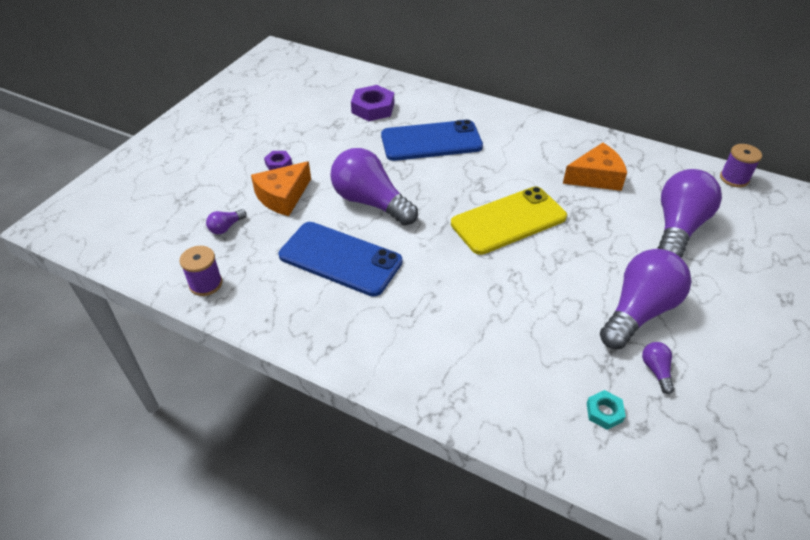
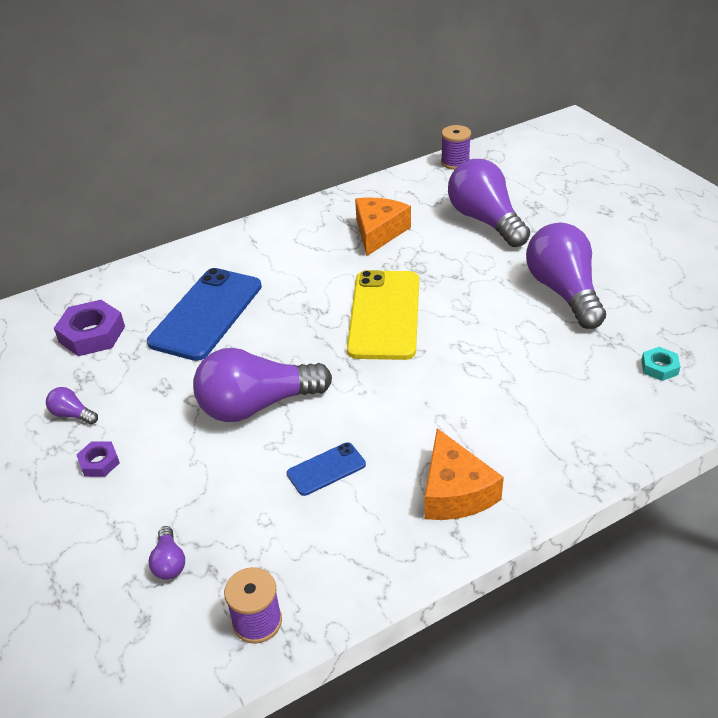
camera: 55 degrees left, 5 degrees down
(283, 196) = (167, 481): orange cheese -> orange cheese (455, 492)
(340, 259) = (326, 469): blue phone -> blue phone, size x0.47
(656, 370) = (634, 315): purple light bulb -> purple light bulb (72, 414)

